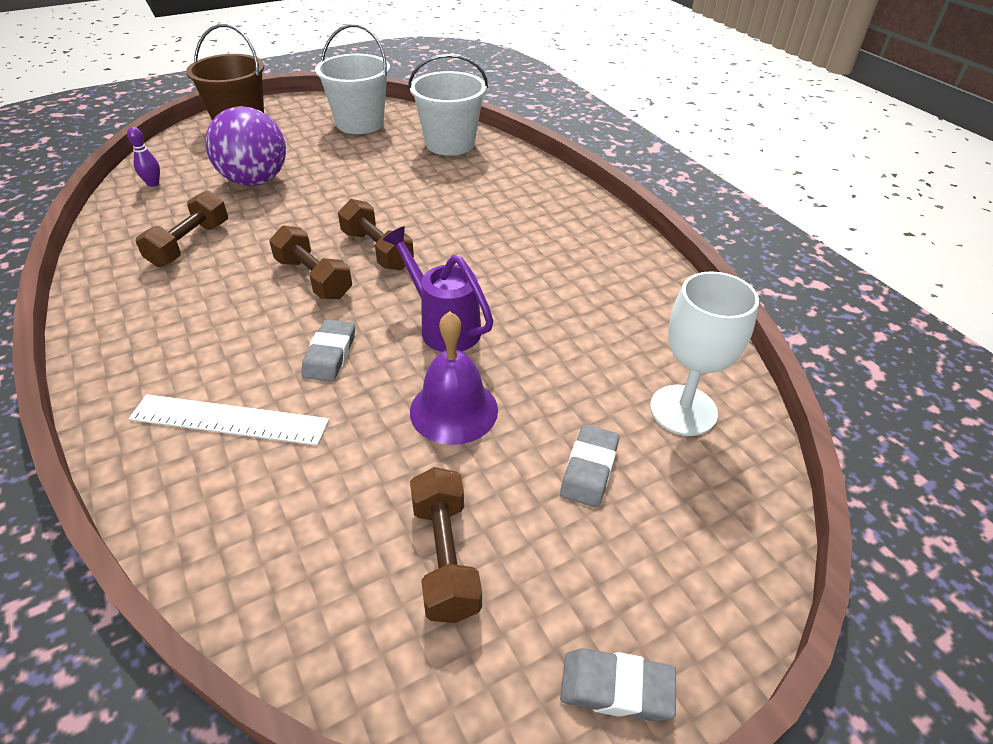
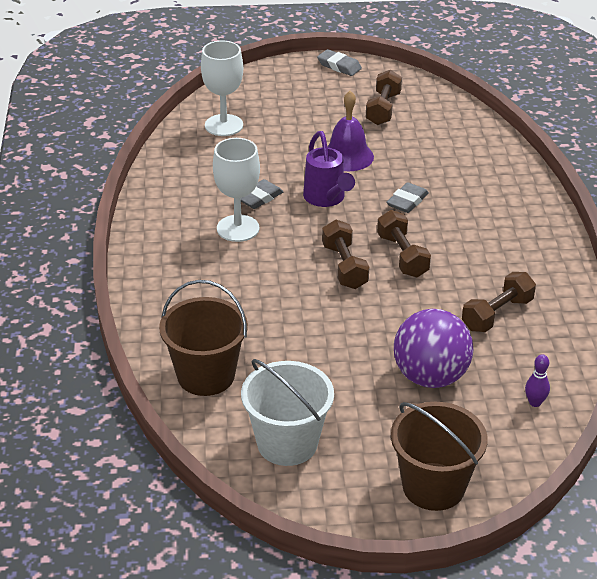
camera: 155 degrees left, 5 degrees down
(229, 420) = (474, 183): white ruler -> none
(450, 143) = (206, 376): white bucket -> brown bucket
(523, 260) = (238, 228): none -> white goblet
(589, 469) = (295, 117): grey eraser -> grey eraser (259, 198)

